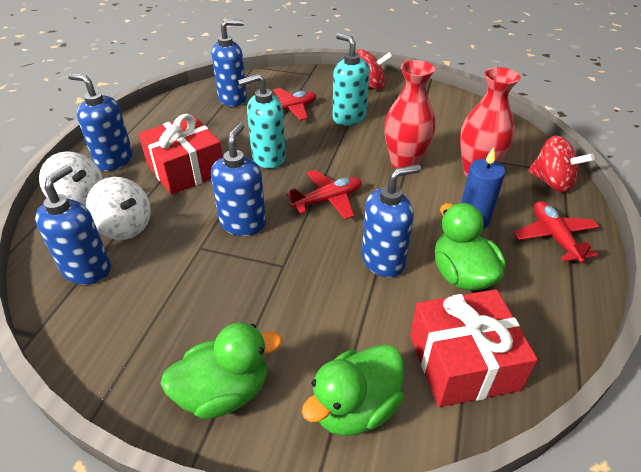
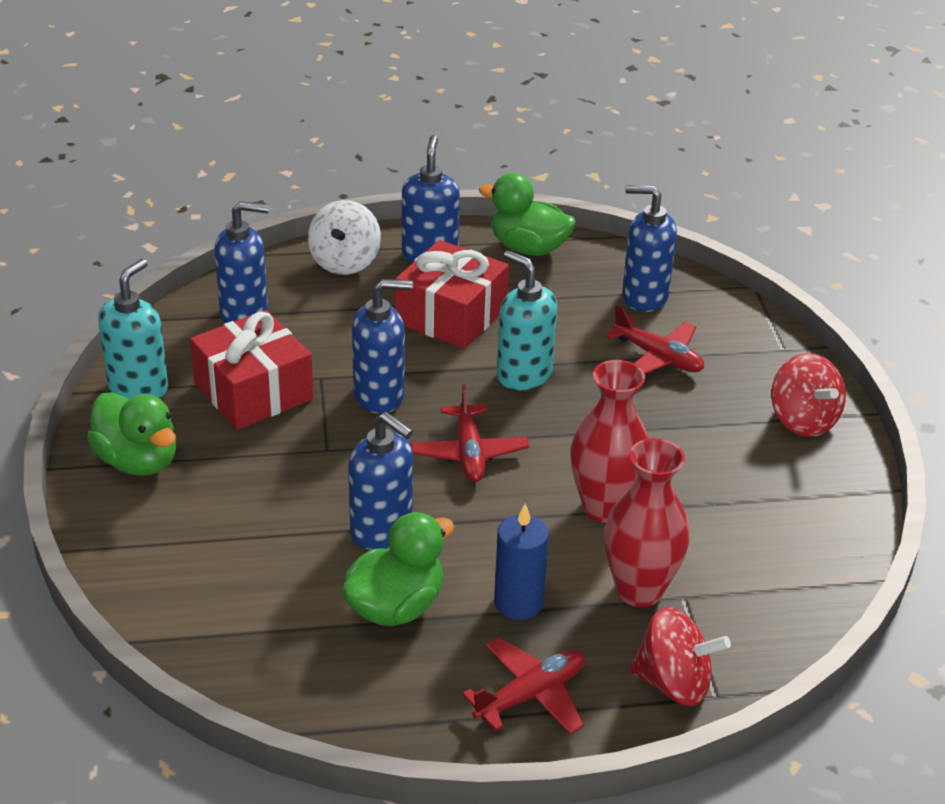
camera: 65 degrees right, 5 degrees down
(125, 227) = (321, 312): white spinning top -> none
(233, 98) = (644, 297): blue soap dispenser -> blue soap dispenser turned 150 degrees clockwise
(327, 200) = (469, 453): red plane -> red plane turned 45 degrees clockwise
(349, 117) = (686, 423): turquoise soap dispenser -> turquoise soap dispenser (138, 388)
(355, 407) = (156, 556): green duck -> green duck (528, 248)
(463, 362) = (252, 628): red gift -> red gift (253, 391)
(552, 182) = (673, 683): red spinning top -> red spinning top turned 90 degrees counterclockwise

